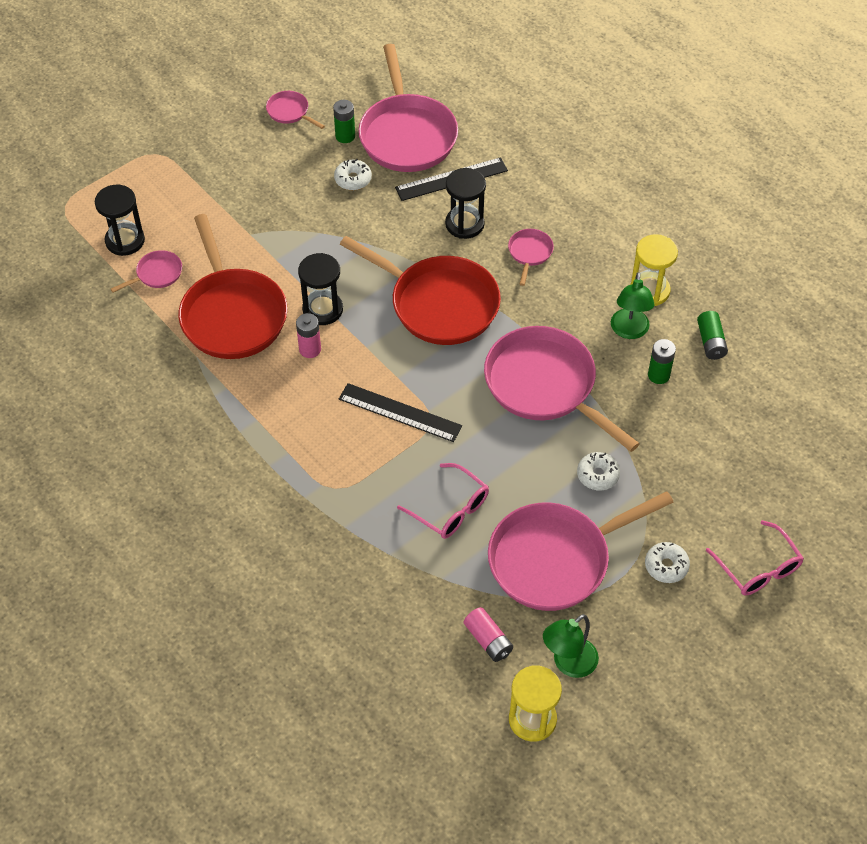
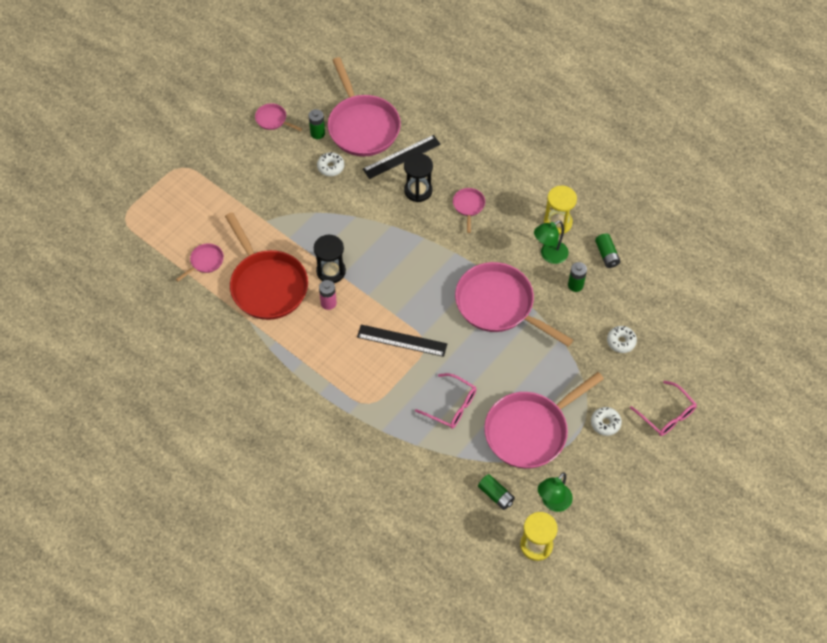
camera: 10 degrees left, 5 degrees up
(125, 241) = (176, 239): black hourglass -> none
(438, 303) = (412, 254): red pan -> none
(488, 640) = (496, 495): pink battery -> green battery
(597, 475) = (547, 365): white donut -> white donut (621, 341)
(629, 331) = (549, 255): green lamp -> green lamp turned 60 degrees clockwise

